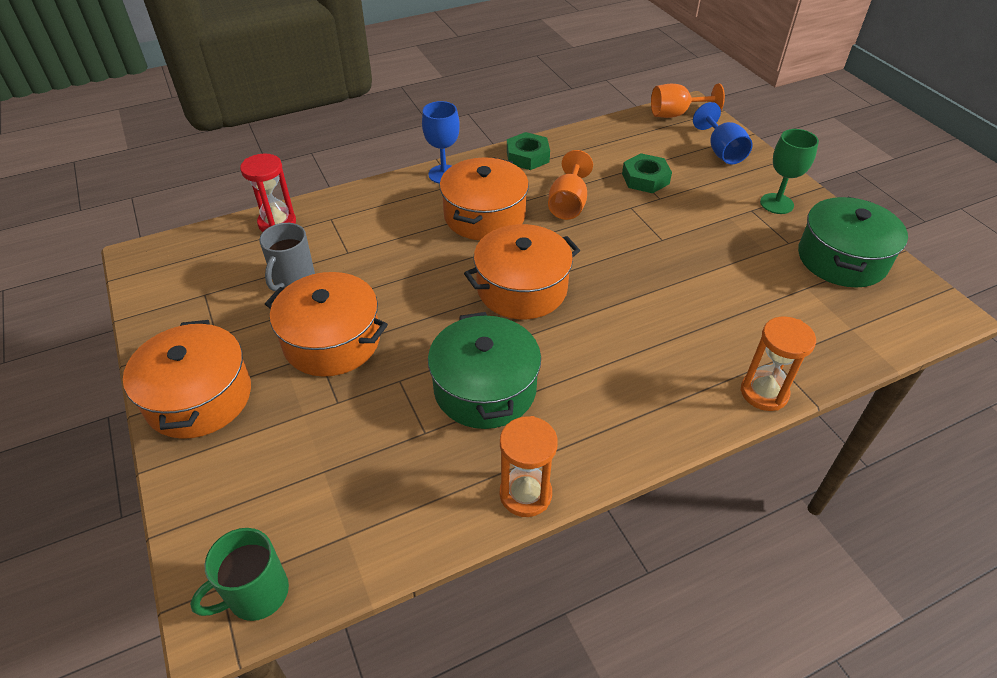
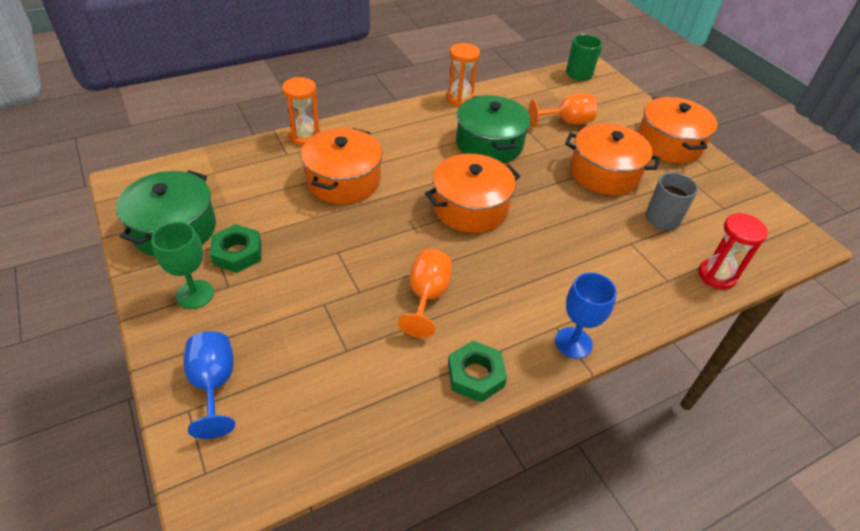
camera: 175 degrees right, 0 degrees up
(484, 215) = (514, 282): orange pot -> orange pot (343, 180)
(645, 178) = (332, 334): green nut -> green nut (237, 253)
(676, 114) = (244, 477): orange goblet -> orange goblet (566, 122)

